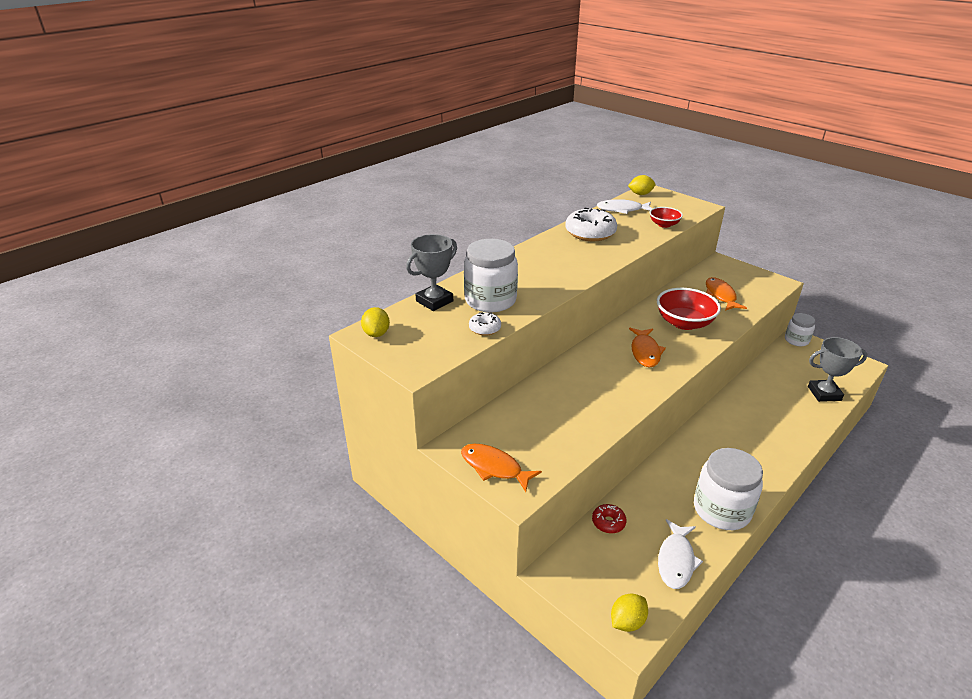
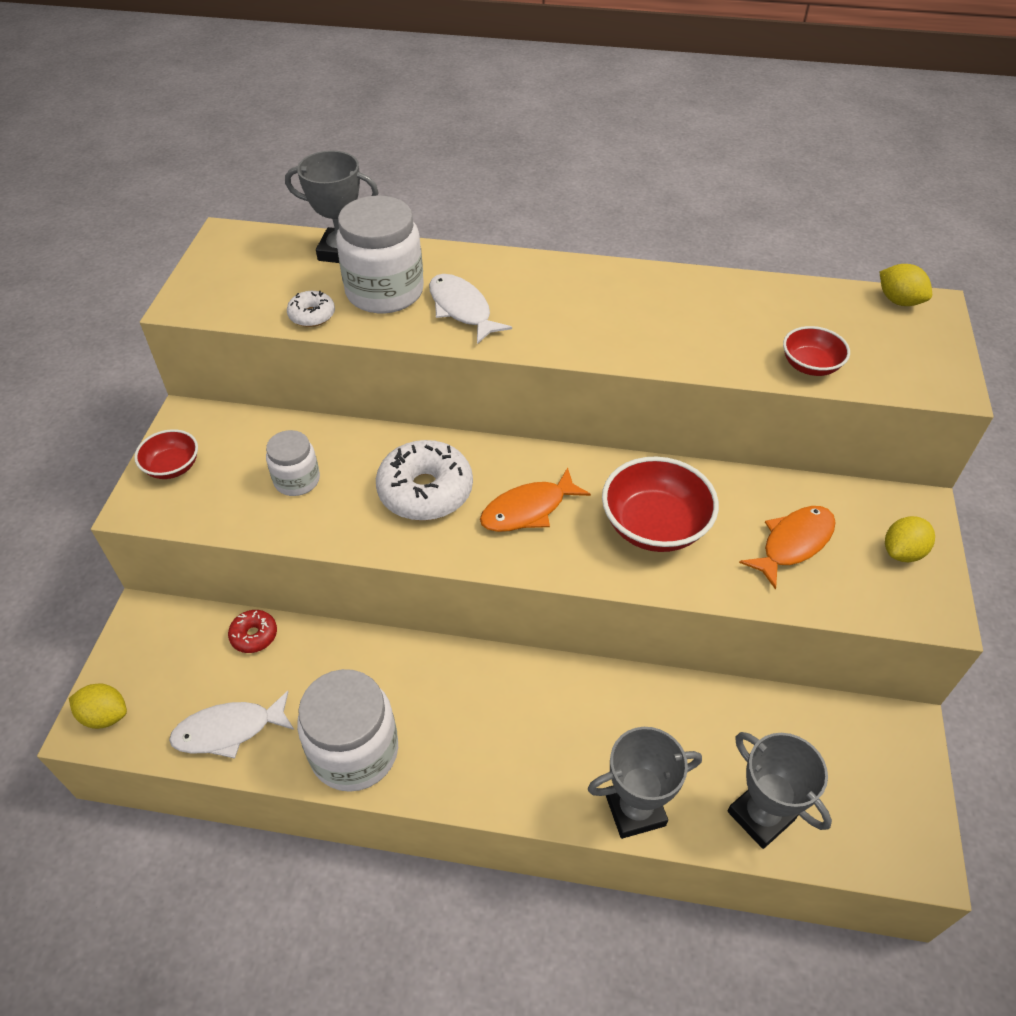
camera: 55 degrees right, 15 degrees up
(376, 333) = (235, 244): yellow lemon -> yellow lemon (902, 552)
(494, 467) = (172, 467): orange fish -> red bowl
(590, 233) = (679, 301): white donut -> white donut (425, 491)
(622, 210) = (807, 303): white fish -> white fish (462, 309)
(796, 340) = (897, 728): white jar -> white jar (297, 480)
(805, 427) = (635, 809): none -> grey trophy

